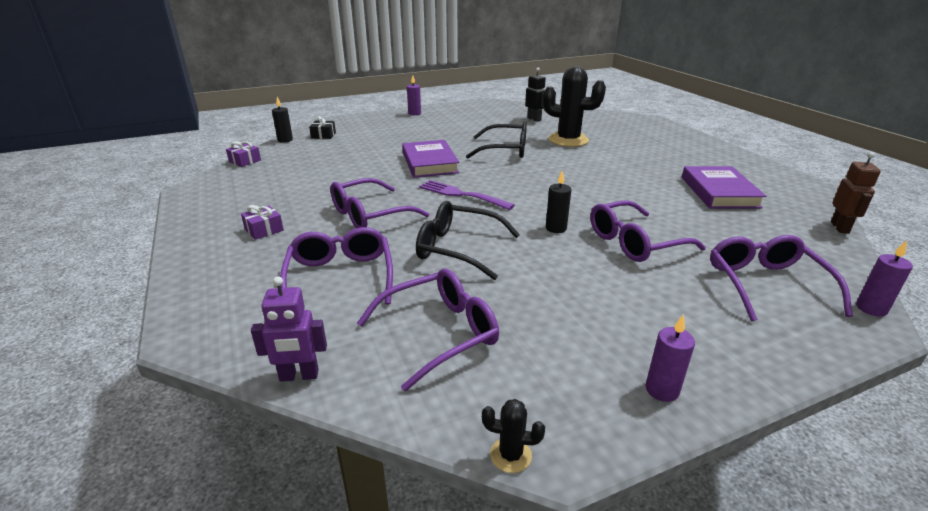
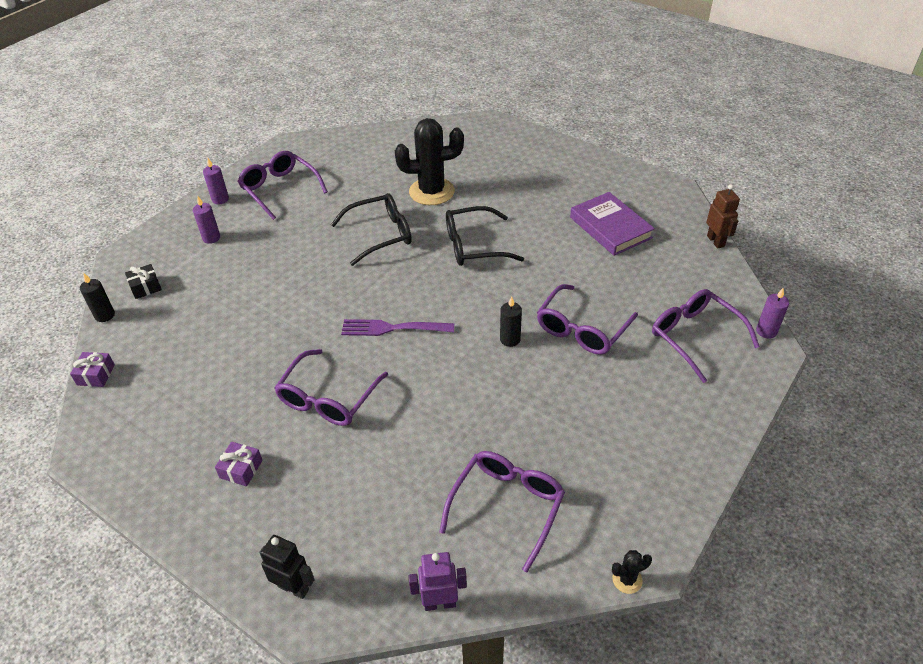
camera: 30 degrees left, 15 degrees up
(299, 376) = (439, 603): purple robot -> purple robot turned 150 degrees counterclockwise
(340, 277) = (376, 490): purple glasses -> purple glasses (279, 189)
(430, 163) = (319, 289): purple book -> none
(458, 248) = (447, 405): black glasses -> black glasses (474, 246)
(534, 119) = (369, 163): black robot -> black robot (293, 588)
(662, 390) = (681, 477): purple candle -> purple candle (211, 238)

